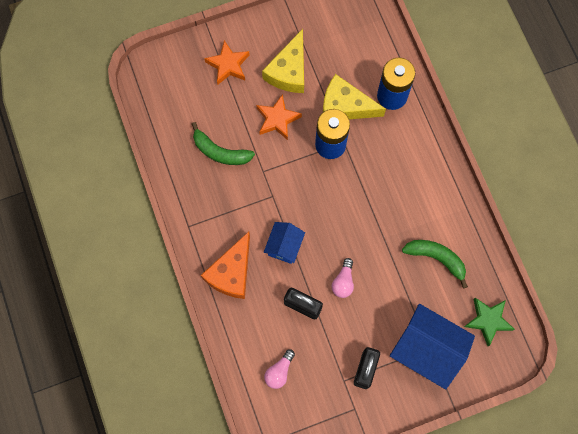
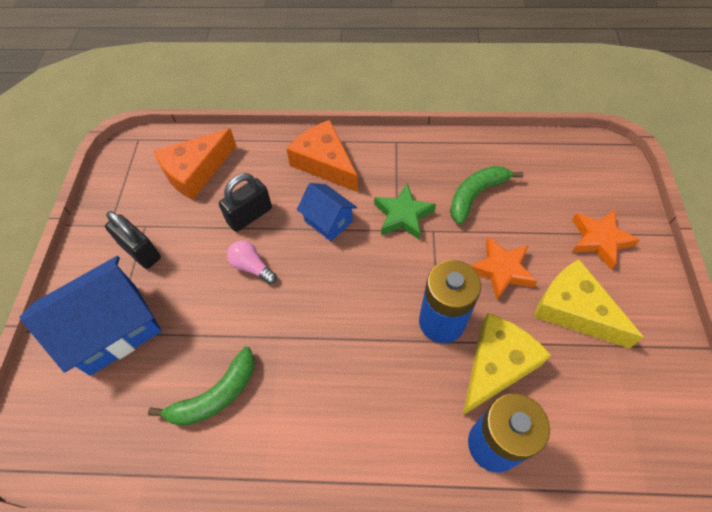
camera: 115 degrees right, 15 degrees down
(279, 371) = (195, 171): pink light bulb -> orange cheese
(488, 320) = (92, 428): green star -> green star (403, 216)

